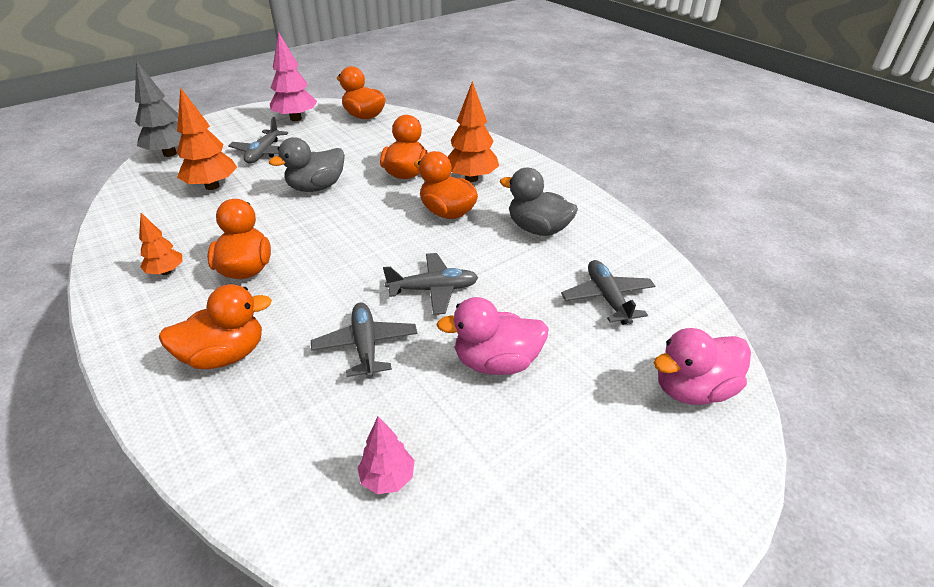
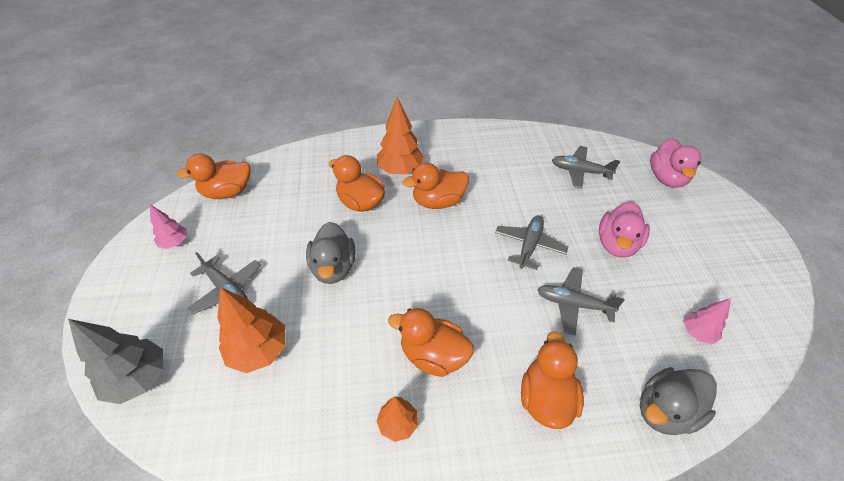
camera: 60 degrees left, 10 degrees up
(296, 119) = (175, 242): pink tree -> pink tree, size x0.58
(538, 229) = (491, 167): grey duck -> grey duck (665, 411)

